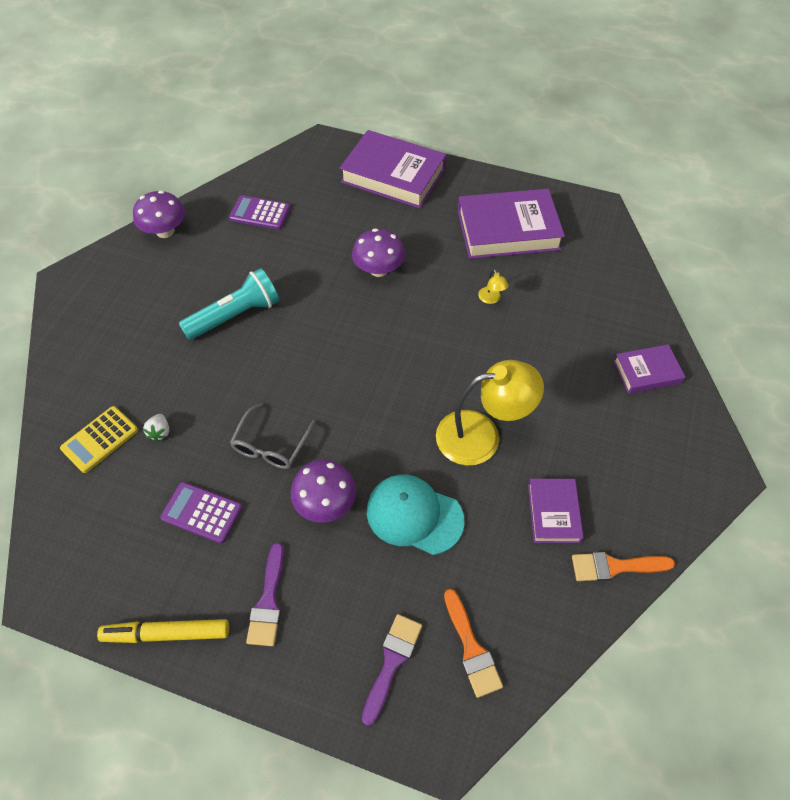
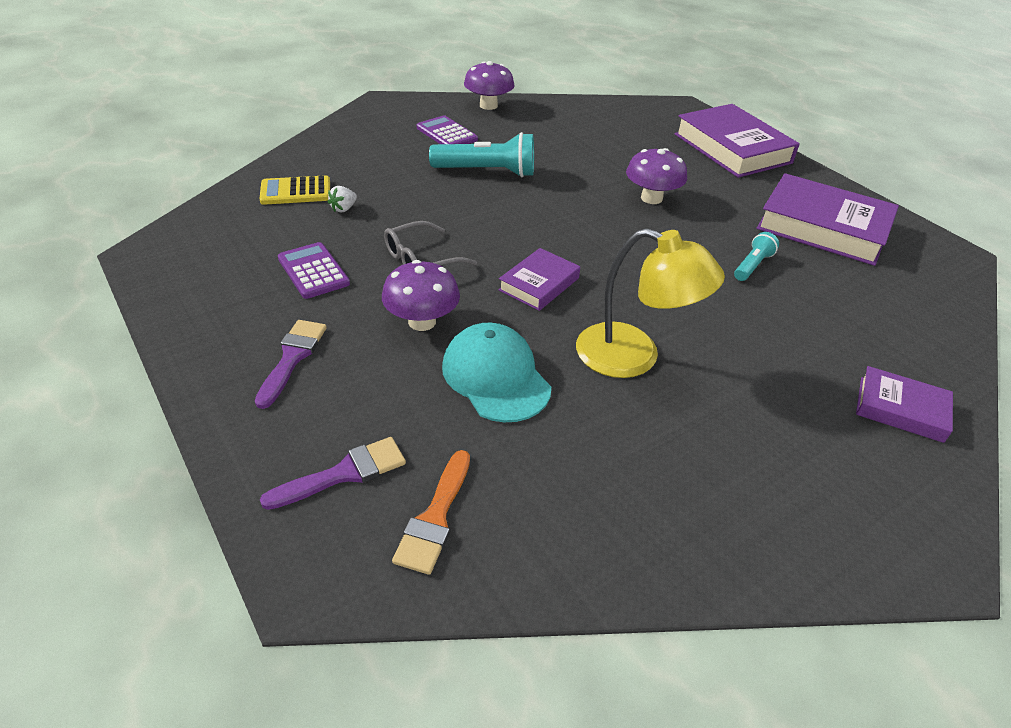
camera: 35 degrees right, 15 degrees down
(167, 634) = (190, 329): yellow marker -> none
(260, 213) = (579, 125): purple calculator -> purple calculator (447, 134)
(268, 601) = (292, 358): purple brush -> purple brush turned 150 degrees clockwise
(491, 299) = (752, 266): yellow lamp -> turquoise flashlight
(553, 513) = (654, 463): purple book -> purple book (539, 284)
(615, 566) = (685, 557): orange brush -> none

